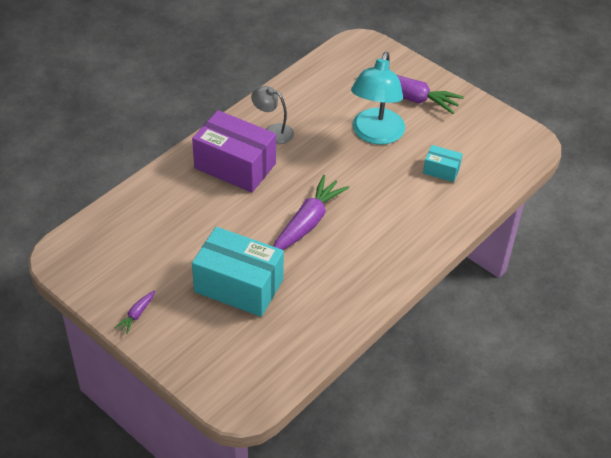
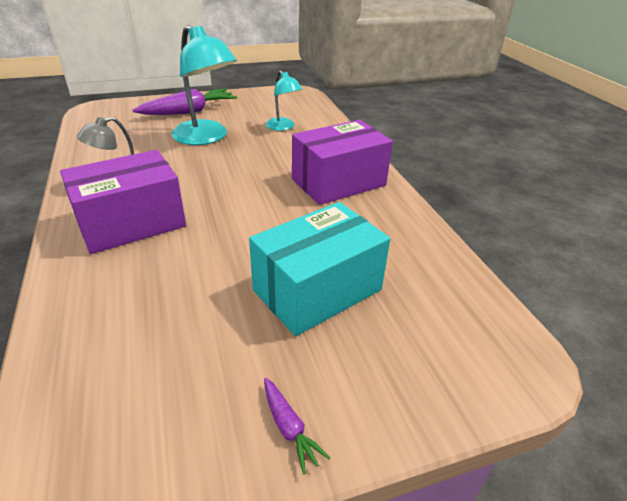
camera: 60 degrees left, 10 degrees down
(308, 222) = (270, 207): purple carrot -> none
(376, 246) = (338, 182): none -> purple box
(441, 170) = (283, 127): turquoise box -> turquoise lamp

